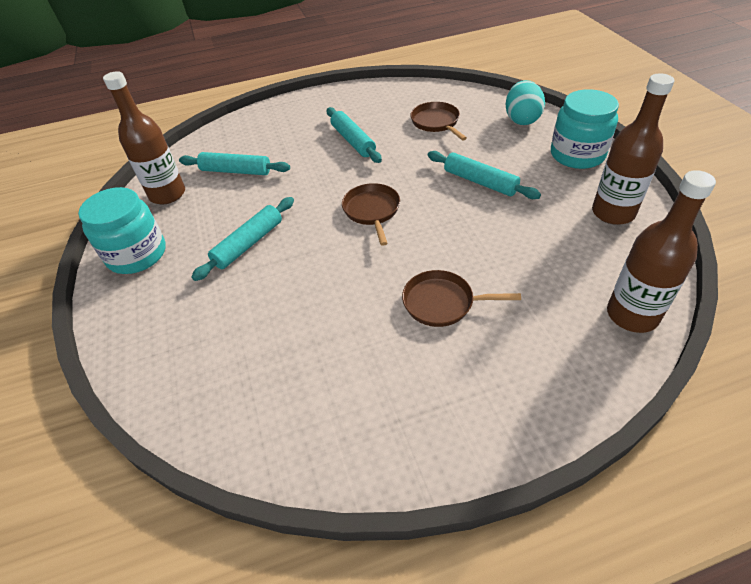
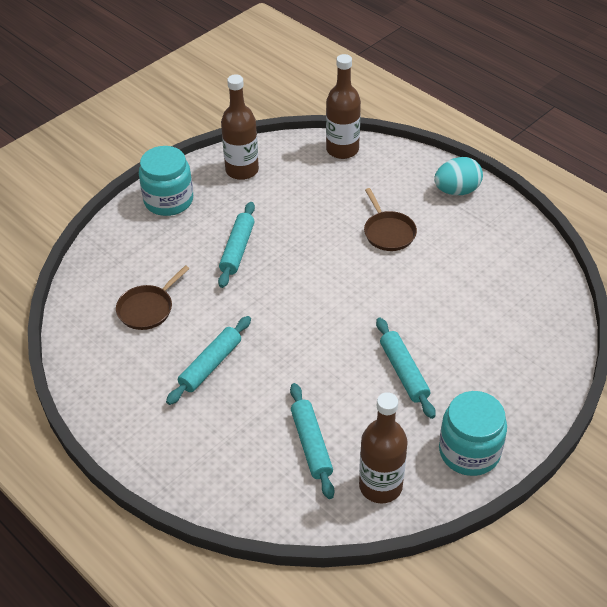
camera: 120 degrees left, 0 degrees up
(248, 244) = (404, 372): turquoise rolling pin -> turquoise rolling pin turned 60 degrees clockwise
(372, 211) = (314, 306): brown pan -> none
(522, 119) = (119, 247): turquoise egg -> turquoise egg (456, 190)

